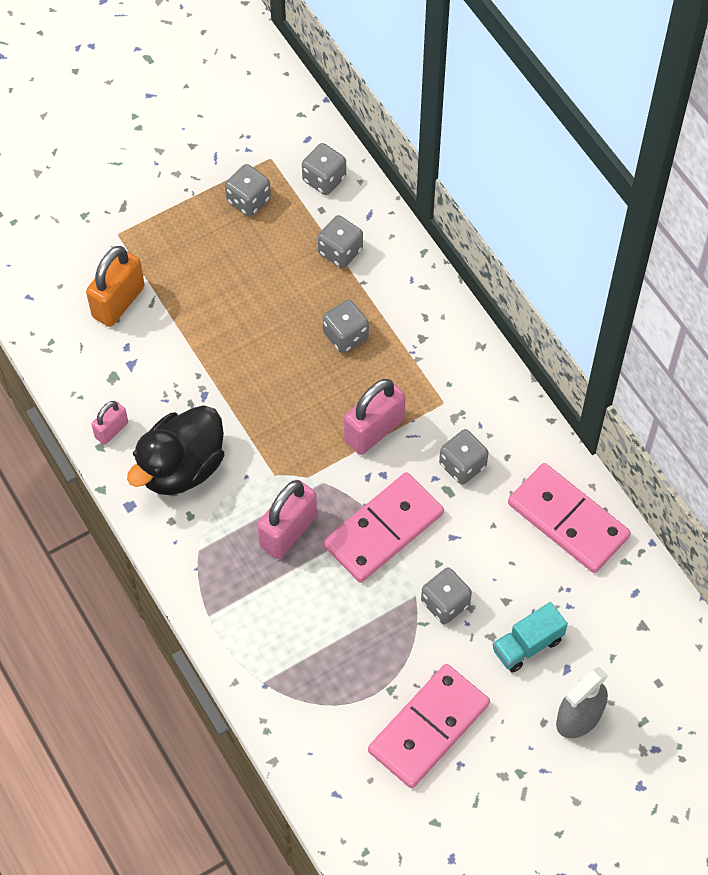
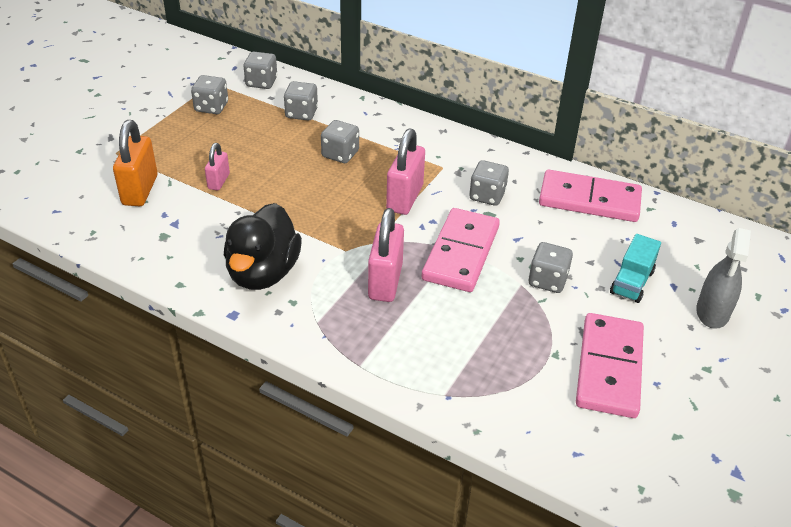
camera: 30 degrees left, 20 degrees down
(111, 430) = (183, 270): pink padlock -> pink padlock (218, 181)

